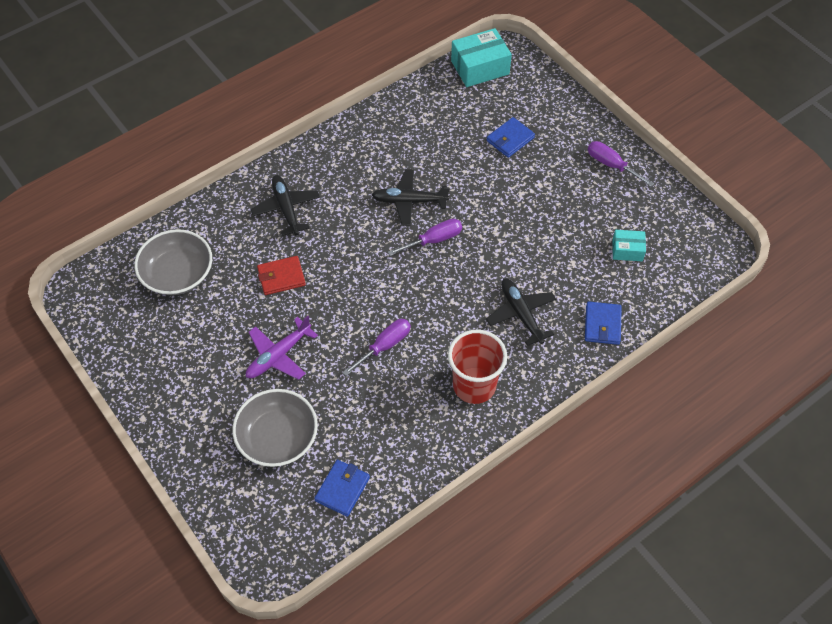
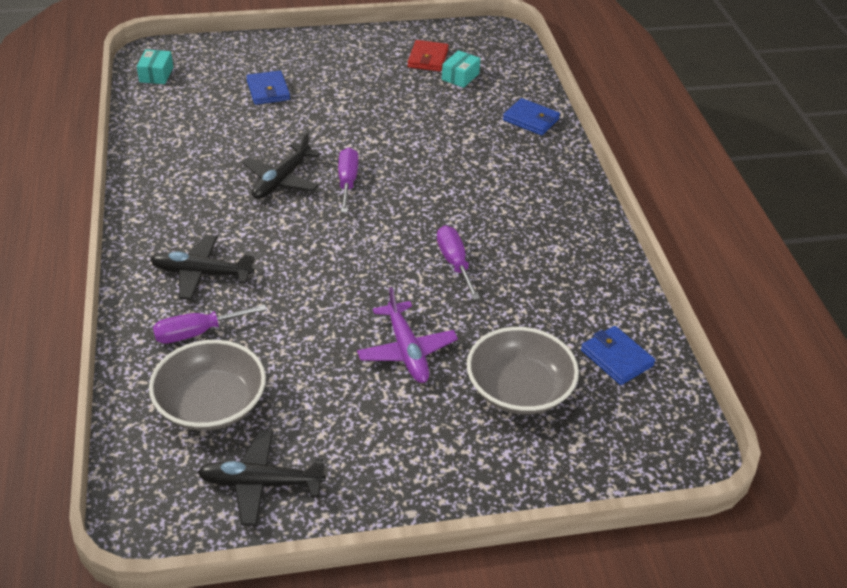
camera: 65 degrees left, 15 degrees down
(281, 277) = (297, 311): red wallet -> red wallet (428, 58)
(474, 385) = (546, 219): red cup -> none
(480, 67) = (156, 74): turquoise box -> turquoise box, size x0.56
(521, 314) = (484, 160): black plane -> black plane (261, 483)
(611, 165) = (357, 49): purple screwdriver -> purple screwdriver (197, 332)

